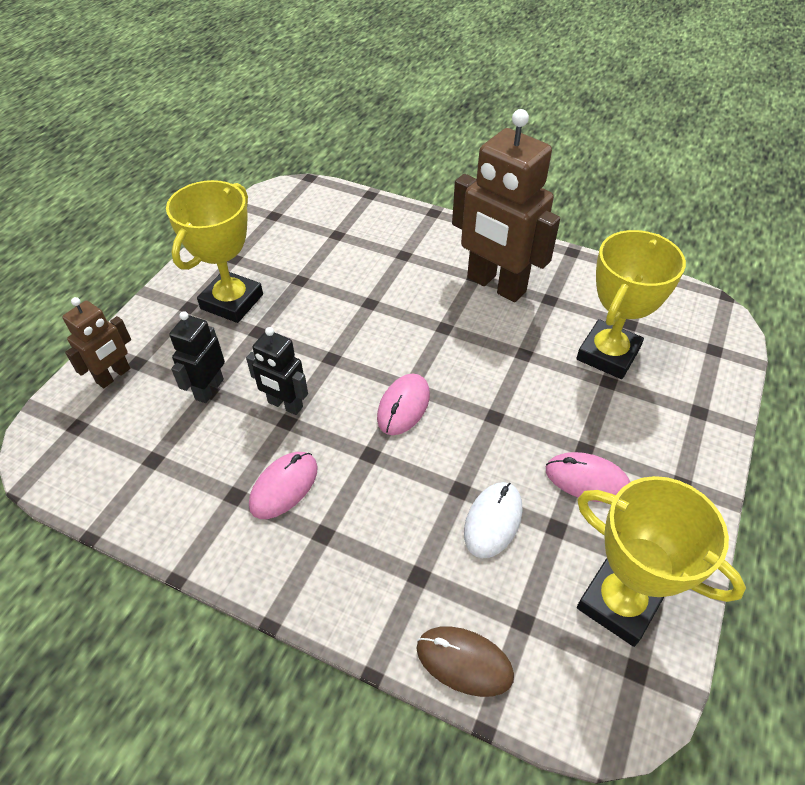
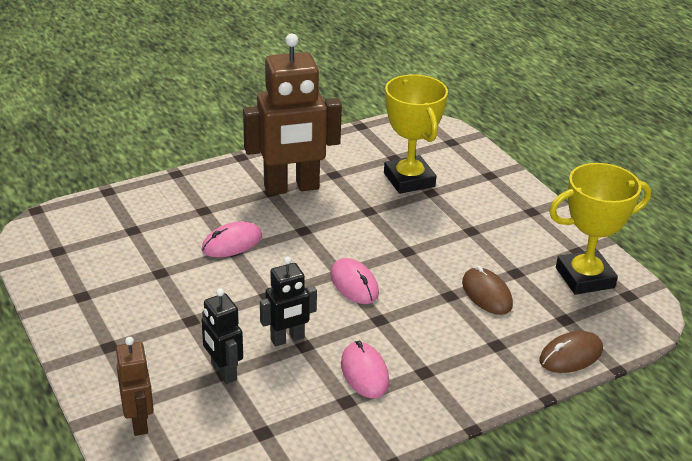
camera: 55 degrees left, 15 degrees down
(232, 301) = (136, 319): yellow trophy -> none
(493, 521) = (486, 294): white mouse -> brown mouse
(587, 479) = (494, 242): pink mouse -> pink mouse (232, 243)

